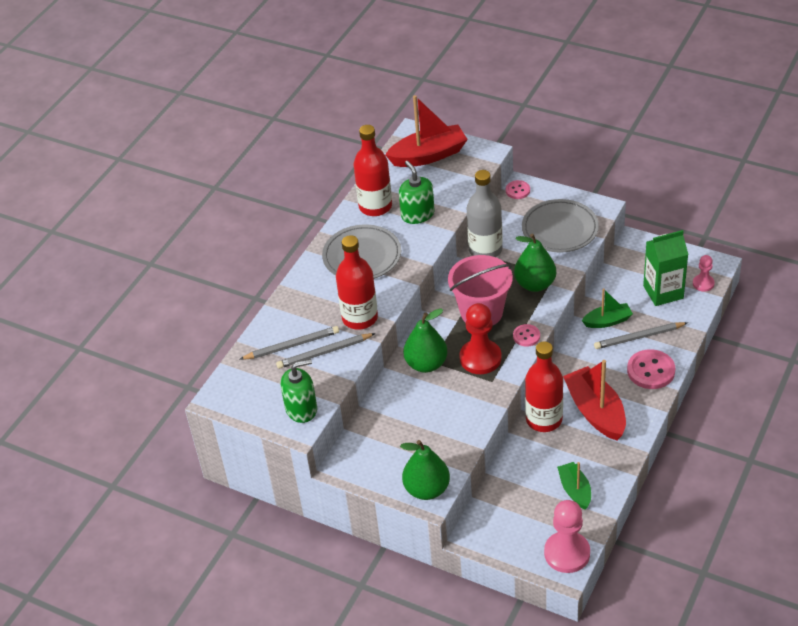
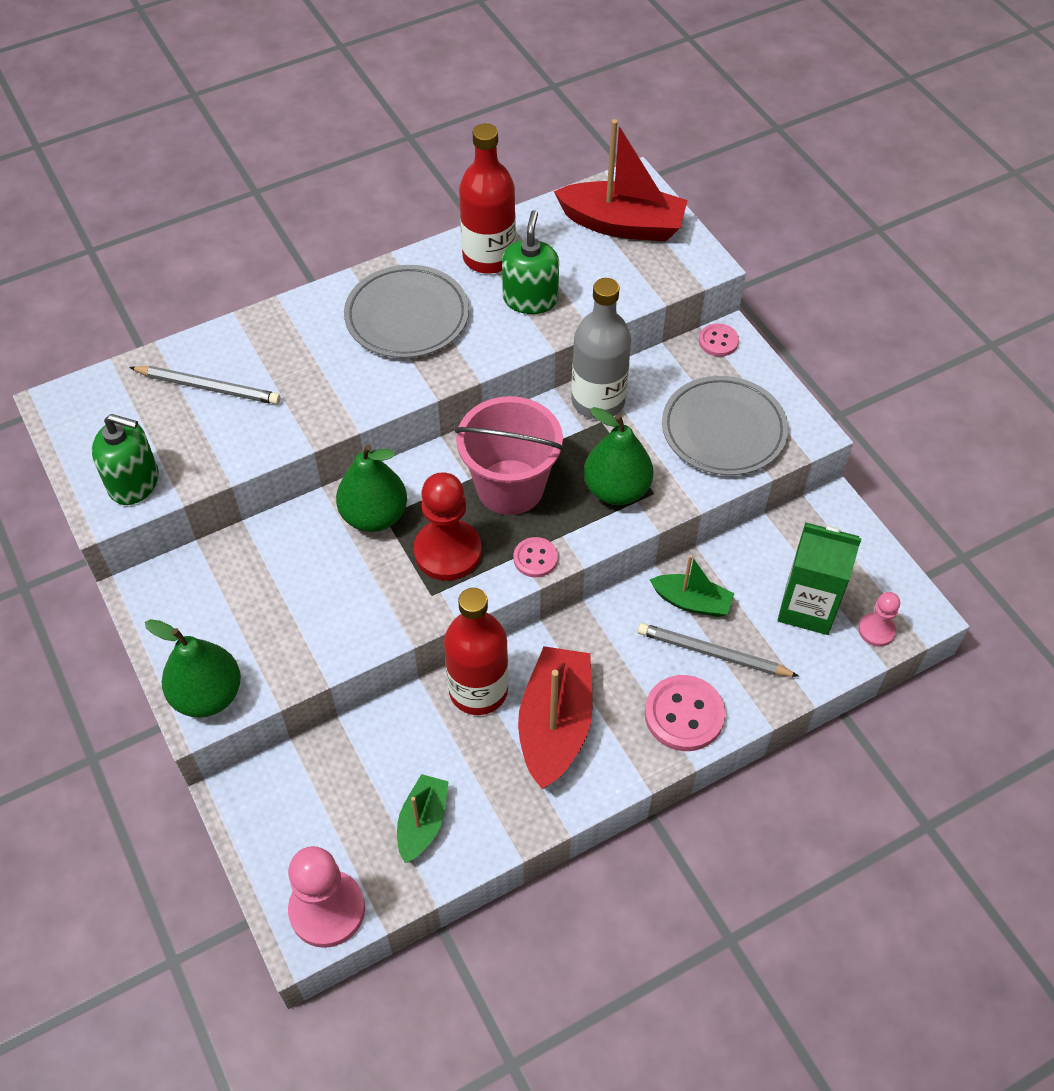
camera: 30 degrees right, 10 degrees up
(324, 352) = (235, 421): grey pencil -> none
(360, 318) = (322, 400): red bottle -> none

